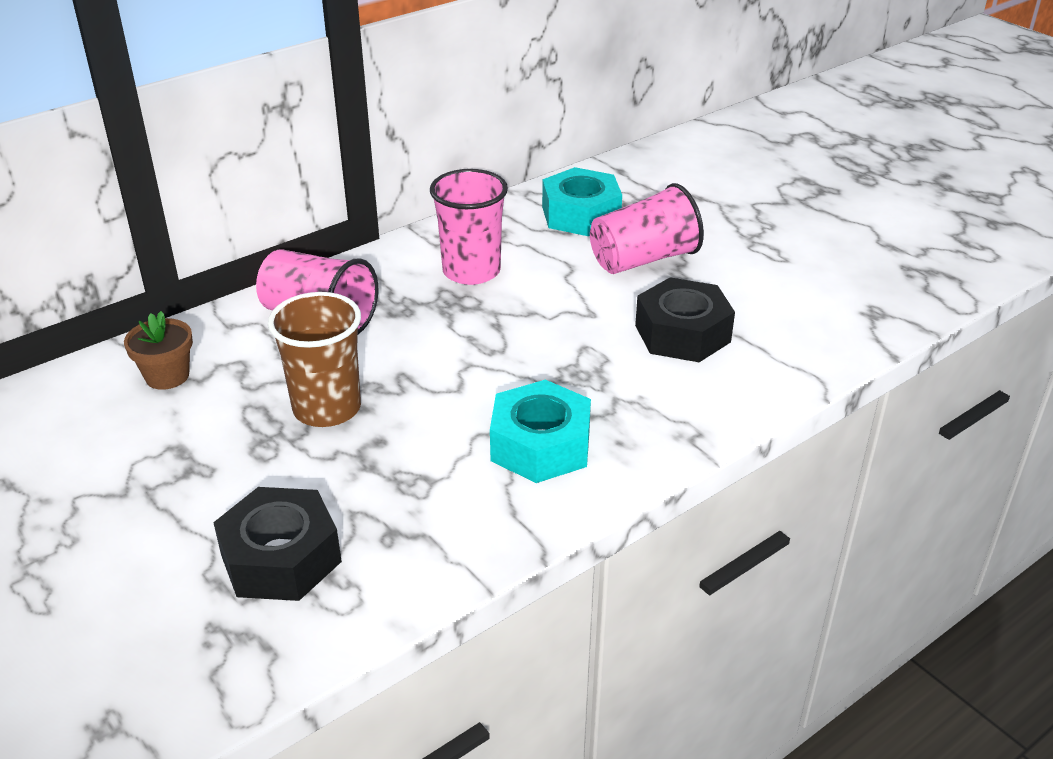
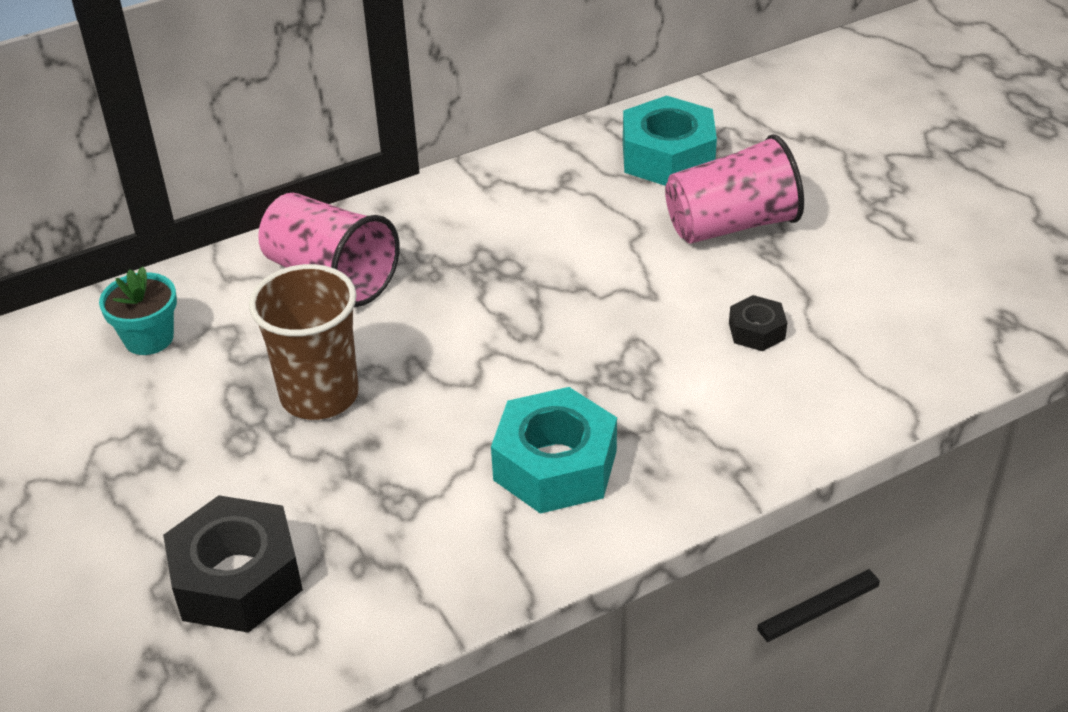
camera: 10 degrees right, 5 degrees up
(167, 376) = (149, 338): brown flower pot -> turquoise flower pot
(471, 271) = (519, 226): pink cup -> none
(682, 334) = (756, 331): black nut -> black nut, size x0.50

